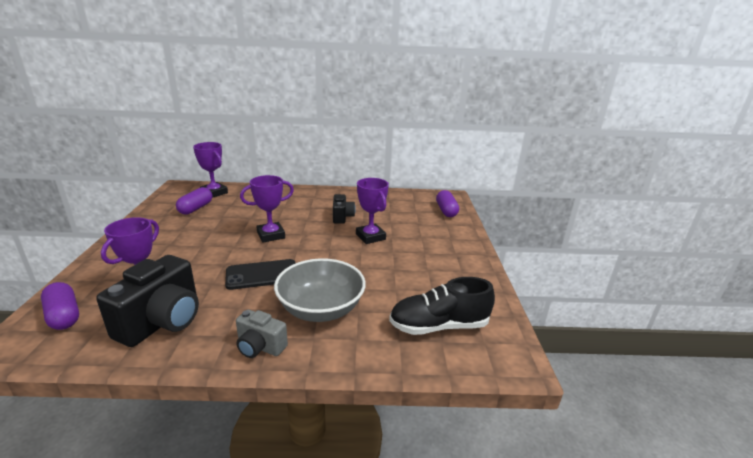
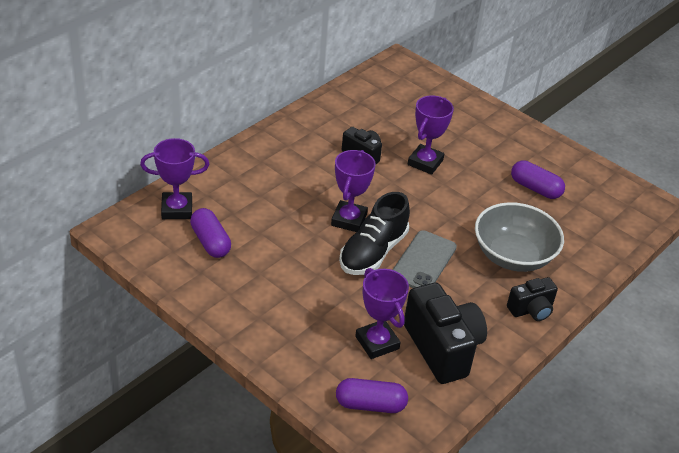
camera: 50 degrees left, 15 degrees up
(260, 347) = (531, 310): grey camera -> black camera
(262, 275) = (423, 261): black phone -> grey phone
(370, 237) = (425, 162): purple trophy -> purple trophy turned 75 degrees counterclockwise
(439, 326) = (592, 212): black shoe -> black shoe (373, 252)
(446, 211) = (427, 86): purple capsule -> purple capsule (535, 188)

